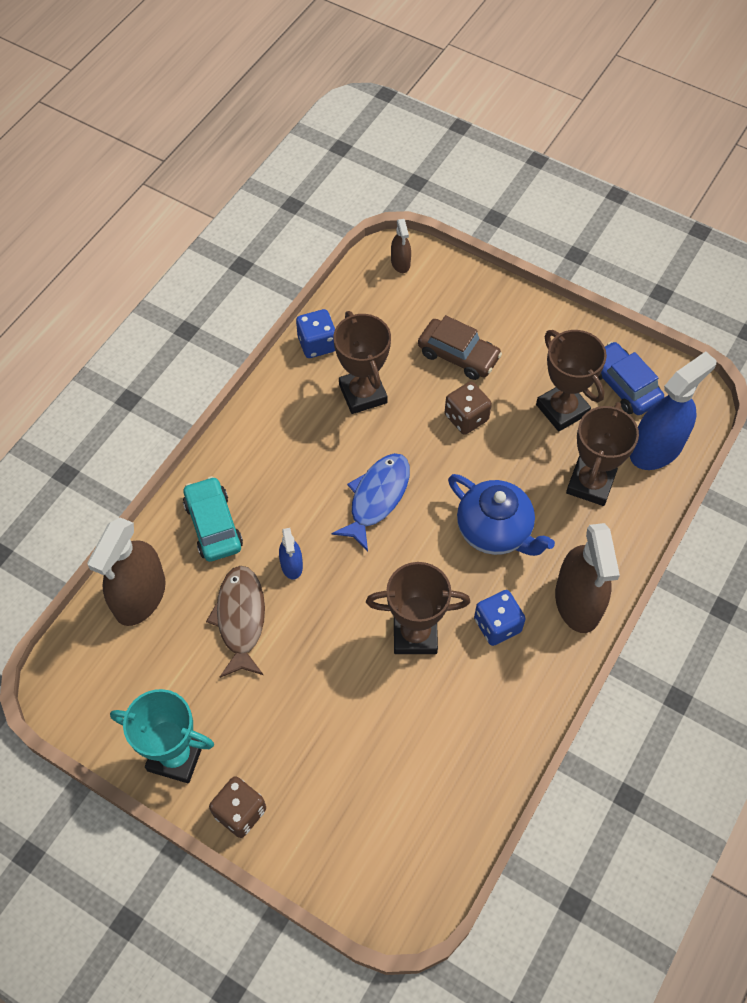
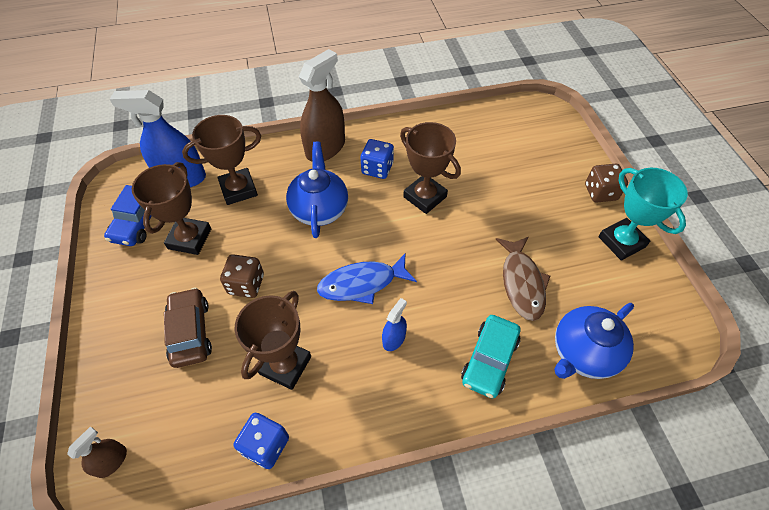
camera: 135 degrees left, 5 degrees down
(140, 596) = (583, 353): brown spray bottle -> blue teapot
(240, 619) = (521, 283): brown fish -> brown fish turned 45 degrees counterclockwise
(291, 565) = (459, 288): blue spray bottle -> blue spray bottle (394, 339)

